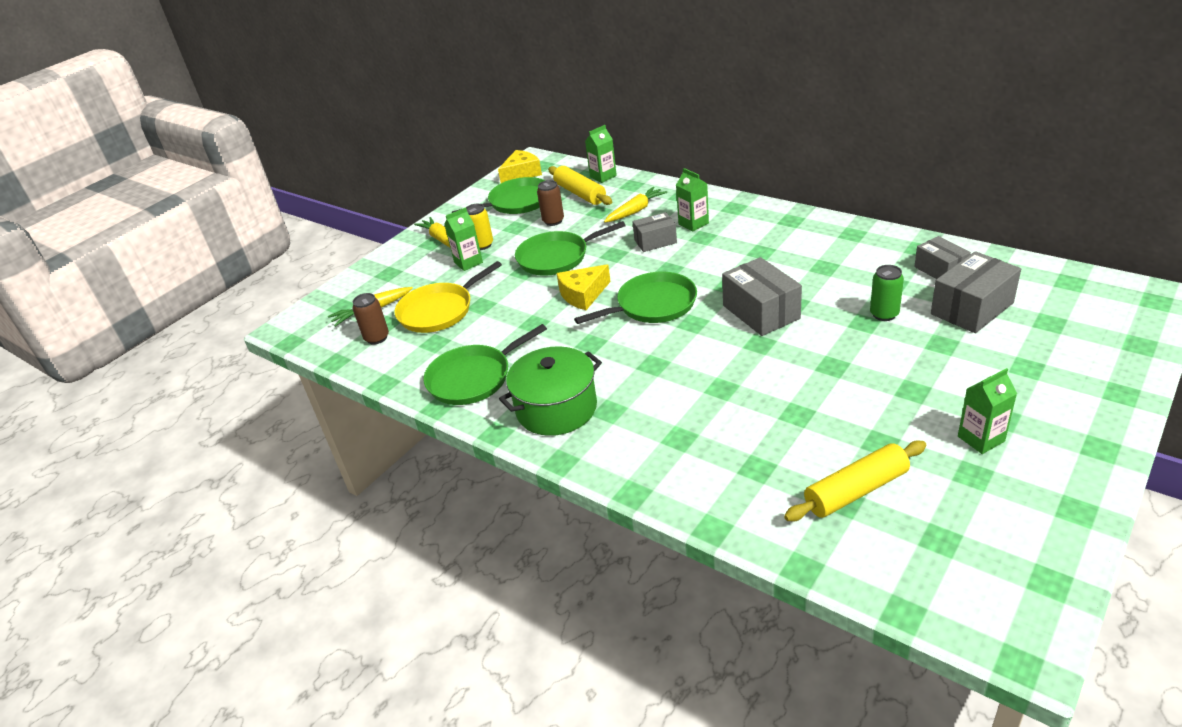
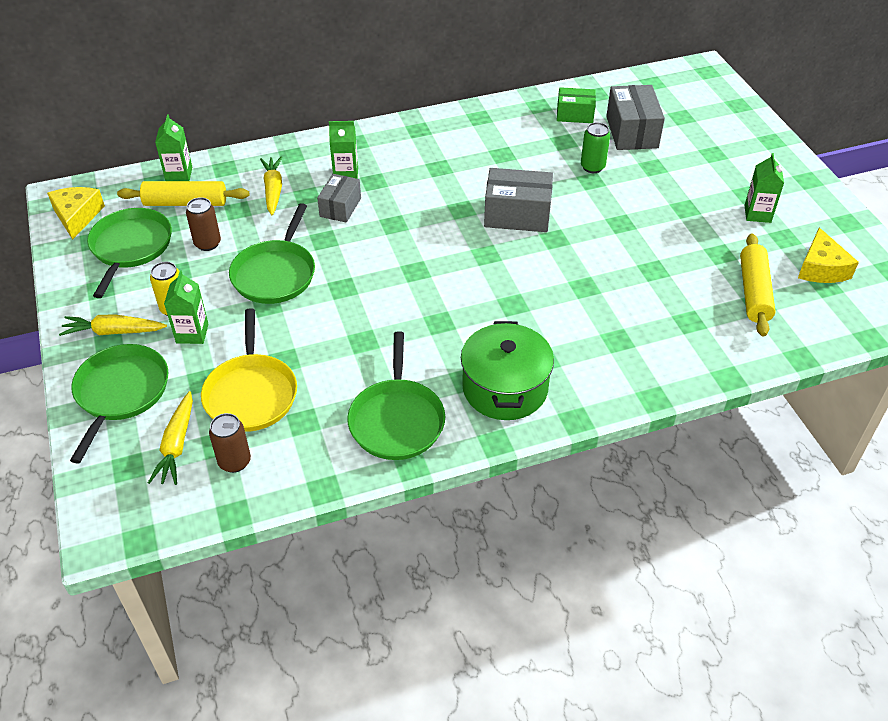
camera: 60 degrees left, 10 degrees up
(583, 294) = (360, 289): yellow cheese -> yellow cheese (821, 268)
(652, 305) = (432, 260): green pan -> green pan (121, 393)
(940, 270) = (575, 114): grey box -> green box

